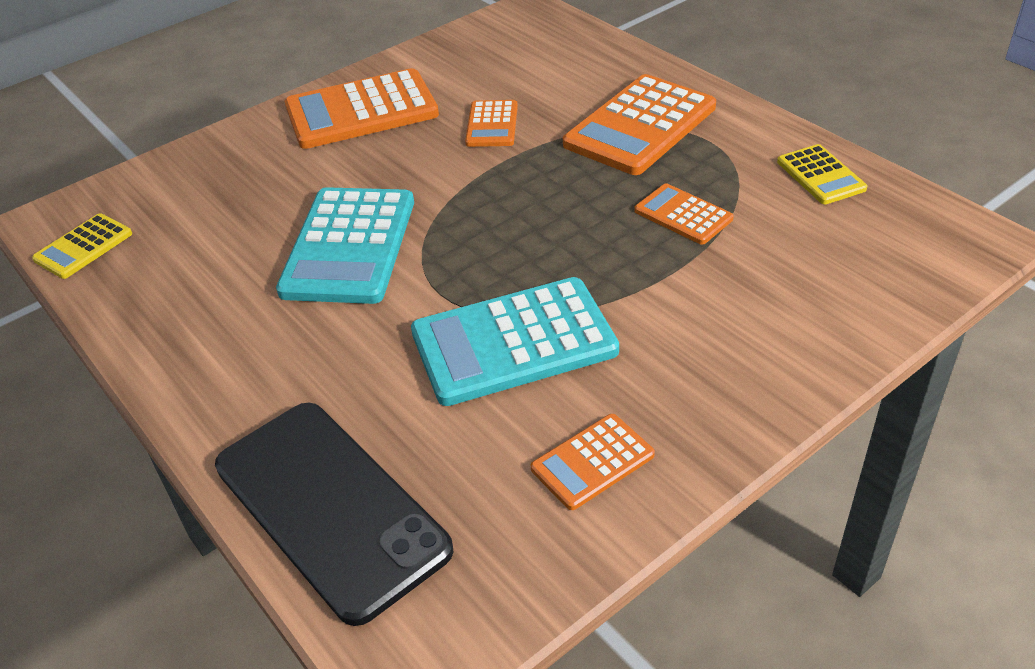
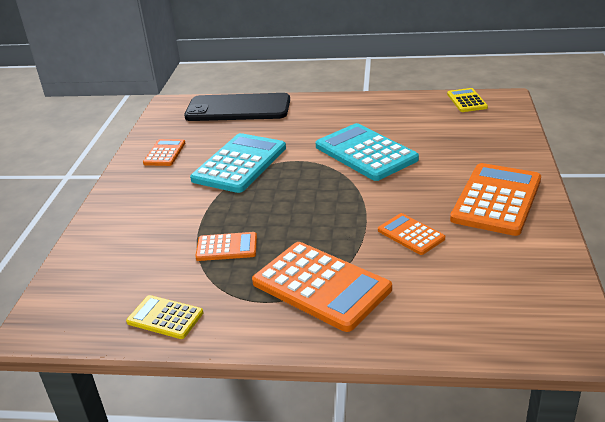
camera: 135 degrees right, 10 degrees down
(640, 126) = (321, 286): orange calculator -> orange calculator turned 135 degrees clockwise

